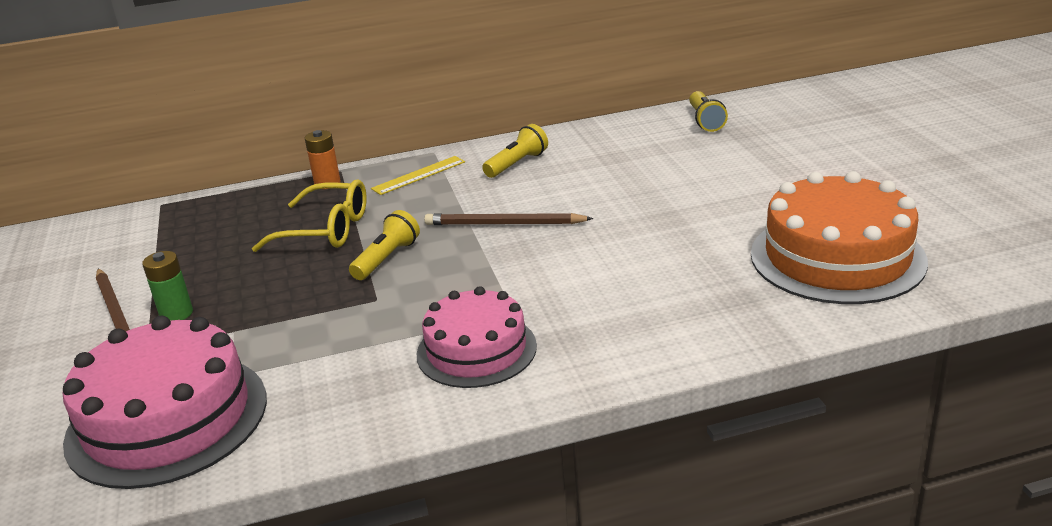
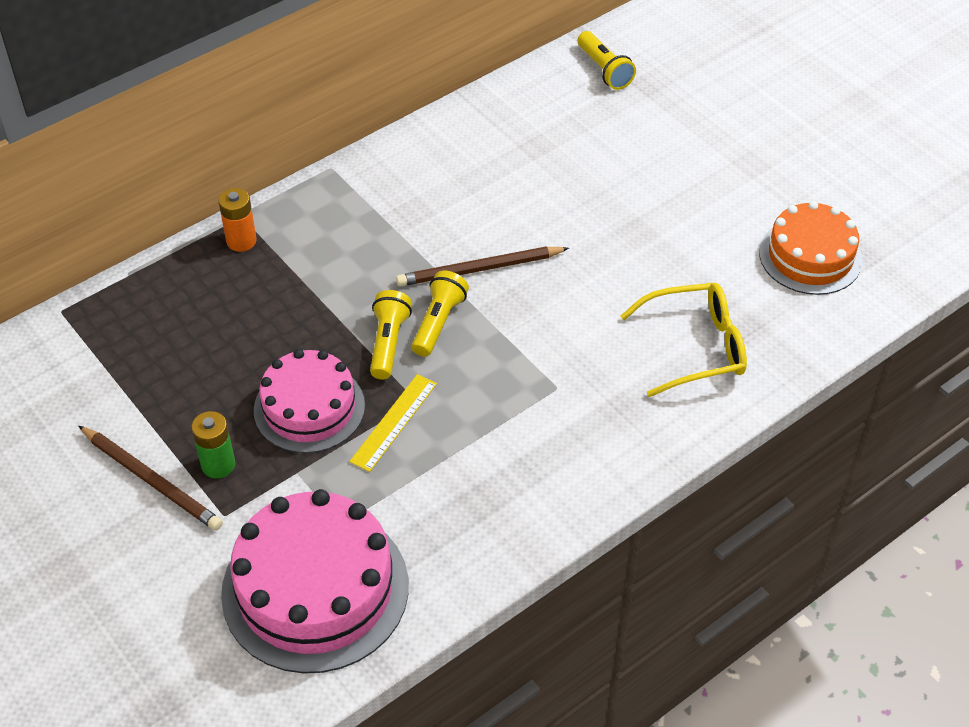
camera: 25 degrees left, 20 degrees up
(326, 230) = (293, 314): yellow glasses -> yellow glasses (696, 347)
(419, 175) = (339, 210): yellow ruler -> yellow ruler (394, 422)
(476, 350) = (550, 440): pink cake -> pink cake (309, 408)
(517, 164) = (439, 173): yellow flashlight -> yellow flashlight (438, 322)
(837, 257) = (810, 256): orange cake -> orange cake, size x0.65

